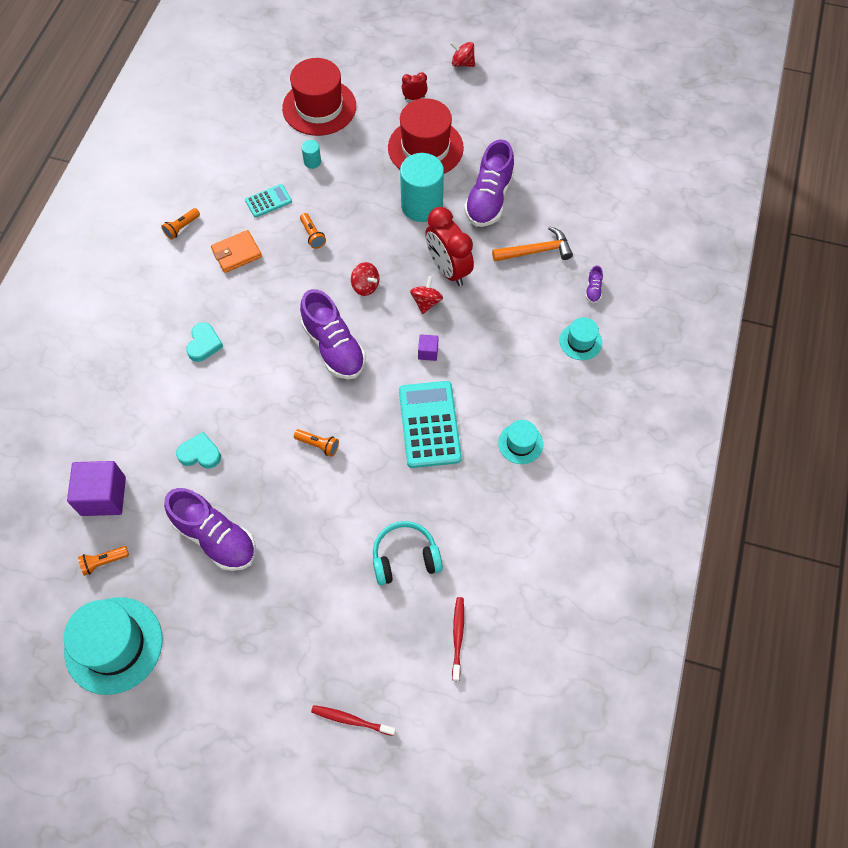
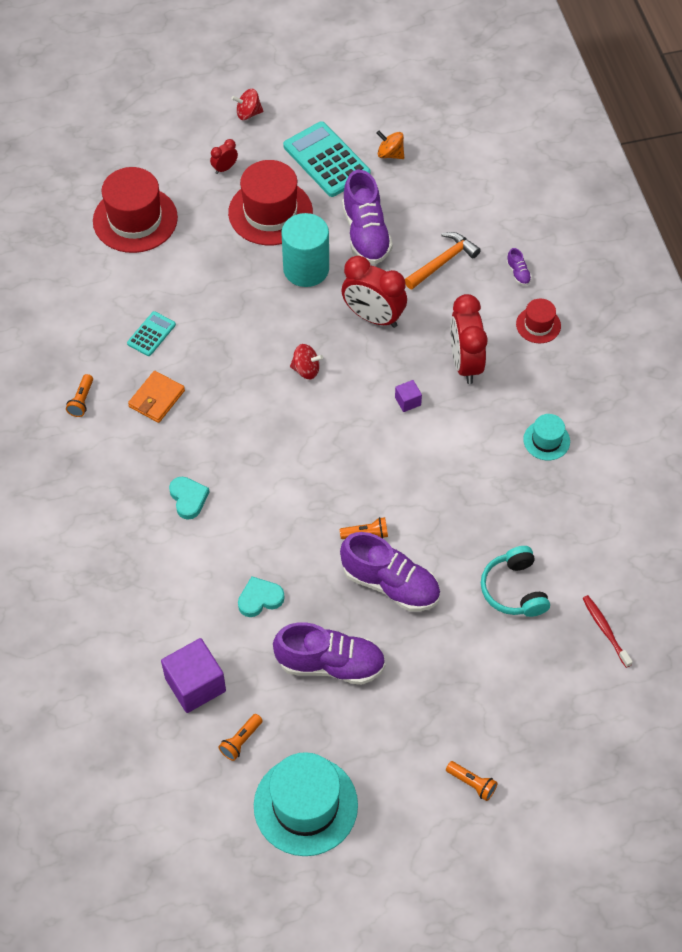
camera: 30 degrees left, 5 degrees down
(312, 162) = (167, 276): turquoise cylinder -> none
(312, 235) = (219, 346): orange flashlight -> orange flashlight (472, 783)
(334, 347) = (317, 440): purple shoe -> purple shoe (390, 584)
(351, 720) = (563, 747): red toothbrush -> none
(405, 557) = (514, 589): turquoise headphones -> turquoise headphones turned 60 degrees counterclockwise
(426, 302) = (374, 357): red spinning top -> none
(429, 424) = (454, 465): turquoise calculator -> turquoise calculator (326, 160)
(497, 343) = (465, 363): none -> red clock
(553, 144) = (390, 154): none -> orange spinning top
(580, 341) = (538, 325): turquoise hat -> red hat

